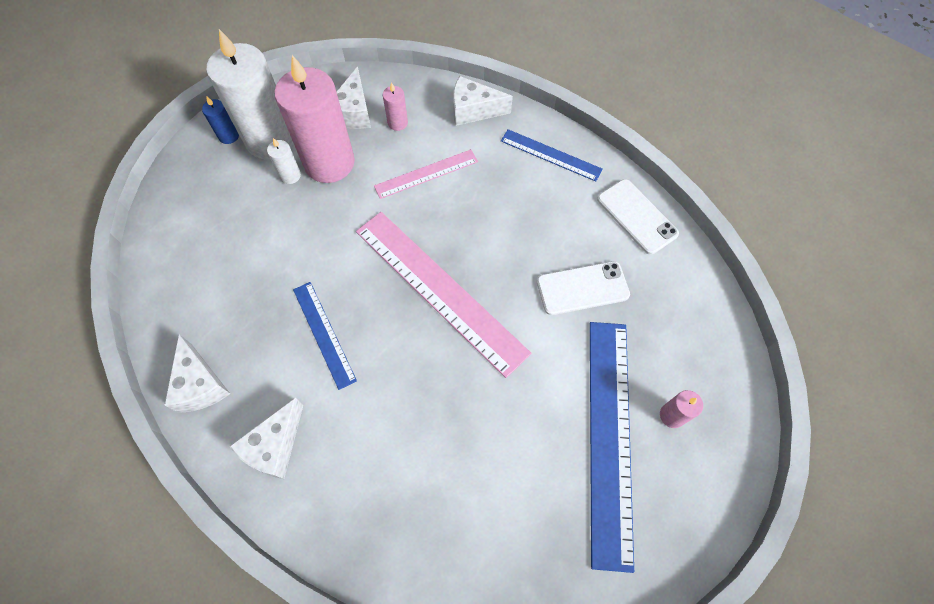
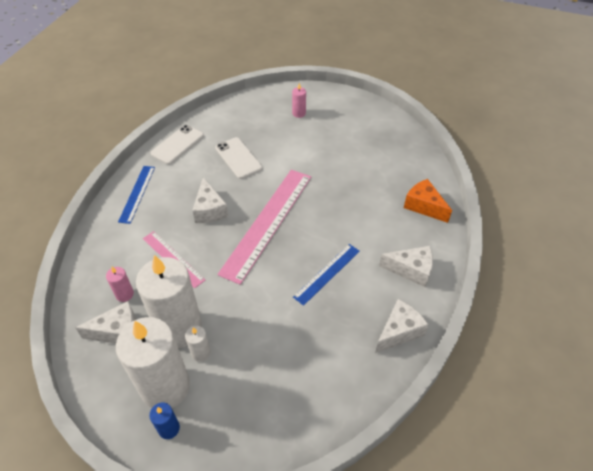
camera: 110 degrees left, 15 degrees down
(329, 163) = (179, 328): pink candle -> white candle
(377, 531) = (424, 206): none -> orange cheese
(473, 110) = (101, 248): white cheese -> white cheese (209, 210)
(609, 437) = (322, 132): blue ruler -> none

